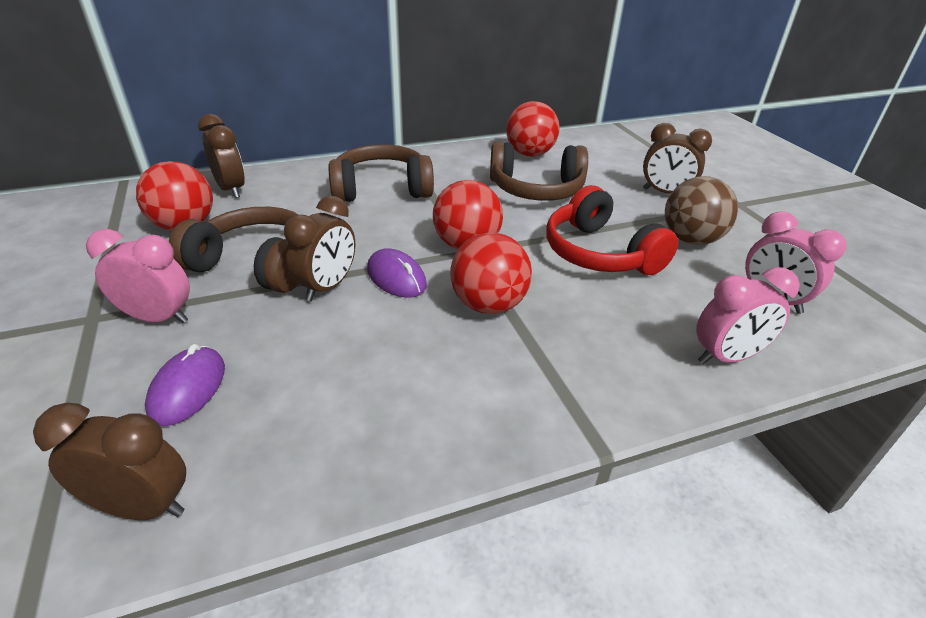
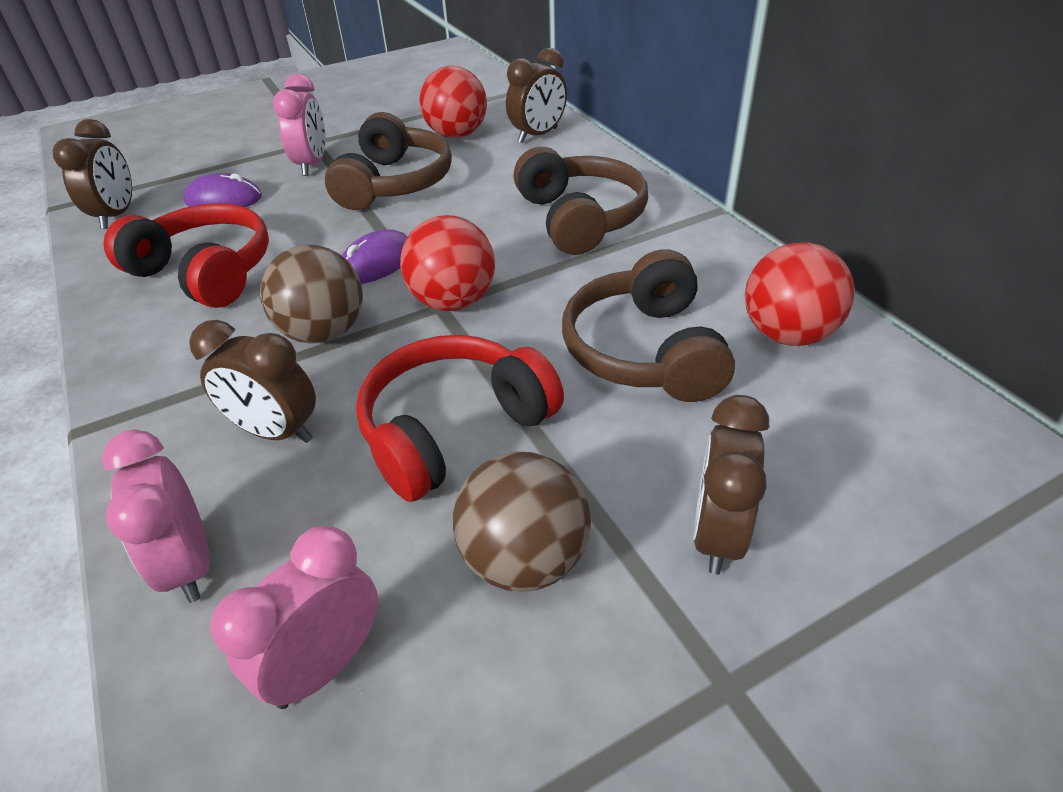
camera: 85 degrees right, 5 degrees up
(327, 287) = (357, 227): brown clock -> brown clock (276, 432)
(357, 388) = (205, 272): none -> red headphones
(488, 305) = (324, 332): red ball -> brown ball

